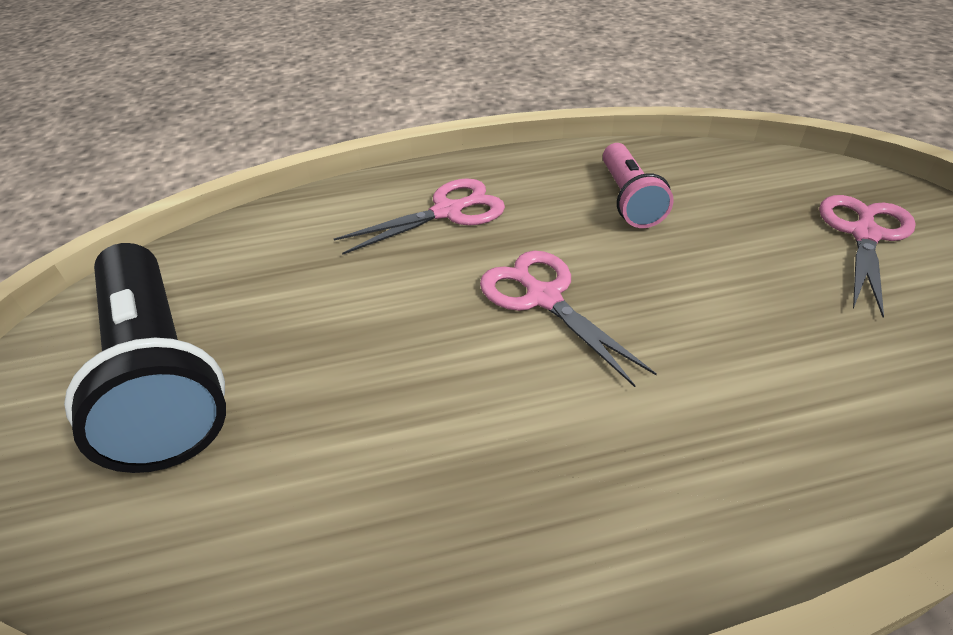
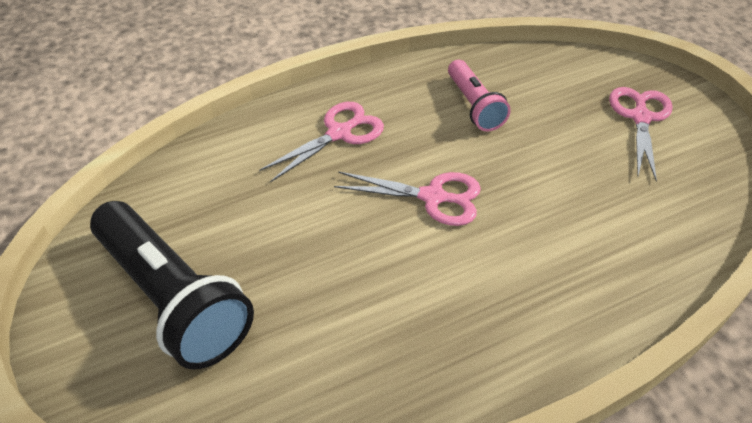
camera: 15 degrees left, 5 degrees up
(543, 297) = (433, 197): pink scissors -> pink scissors turned 150 degrees clockwise

